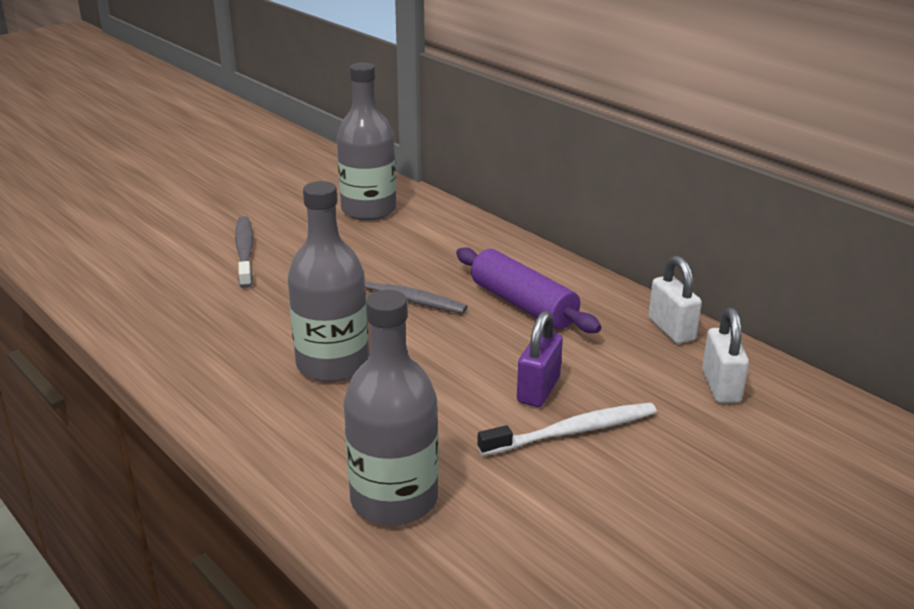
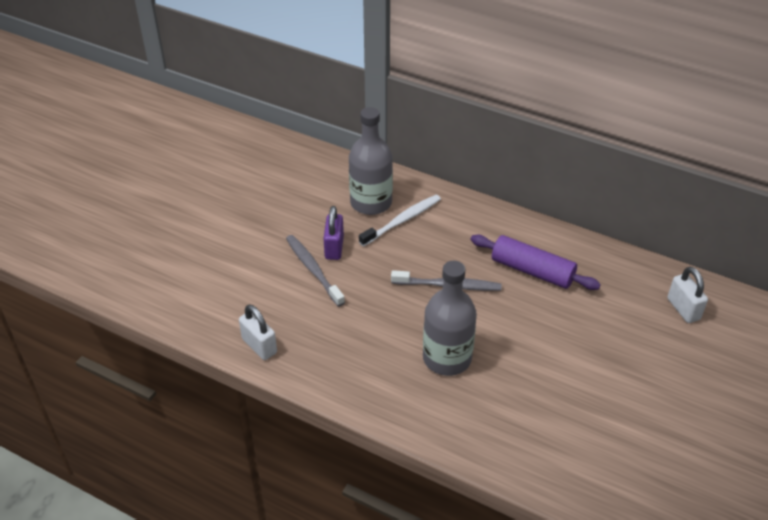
camera: 20 degrees left, 15 degrees up
(394, 499) = (553, 452): grey bottle -> none
(538, 390) = (583, 343): purple padlock -> purple padlock (334, 248)
(573, 431) = (621, 370): white toothbrush -> white toothbrush (402, 220)
(671, 329) = (632, 268): white padlock -> white padlock (259, 346)

